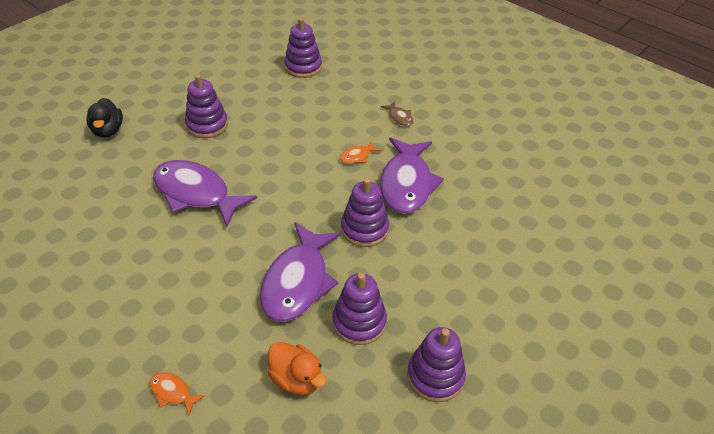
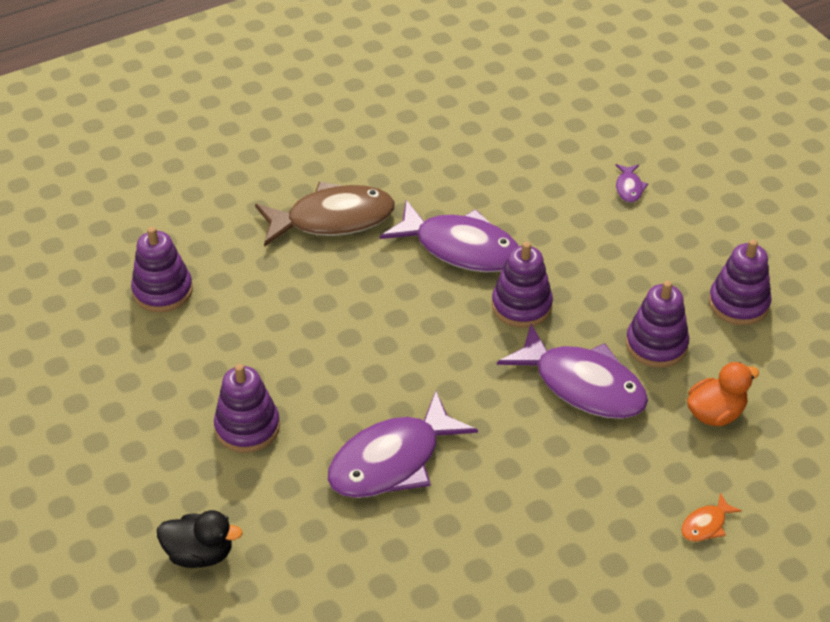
camera: 70 degrees left, 0 degrees up
(357, 156) = (390, 280): orange fish -> none
(400, 117) = (332, 219): brown fish -> brown fish, size x2.40
(533, 270) = (629, 188): none -> purple fish

